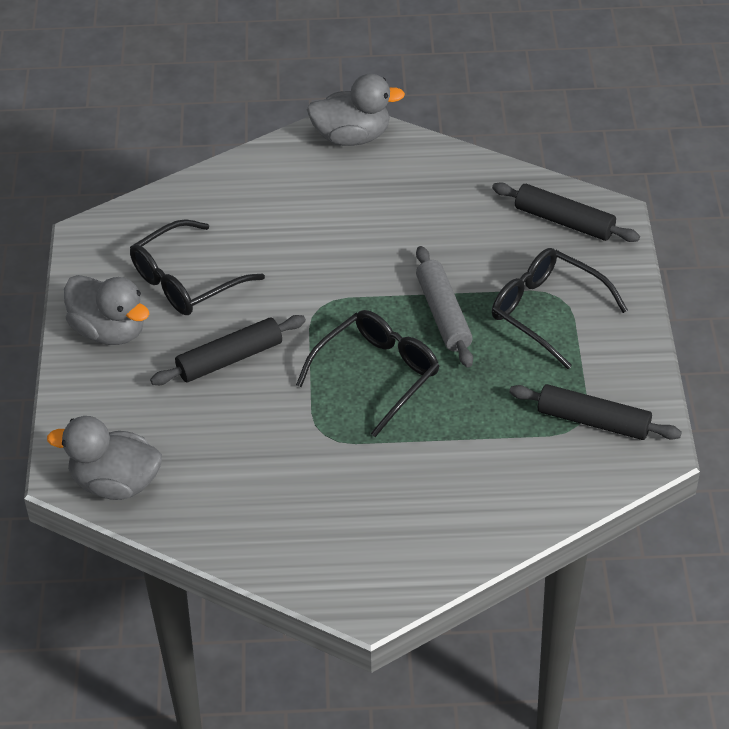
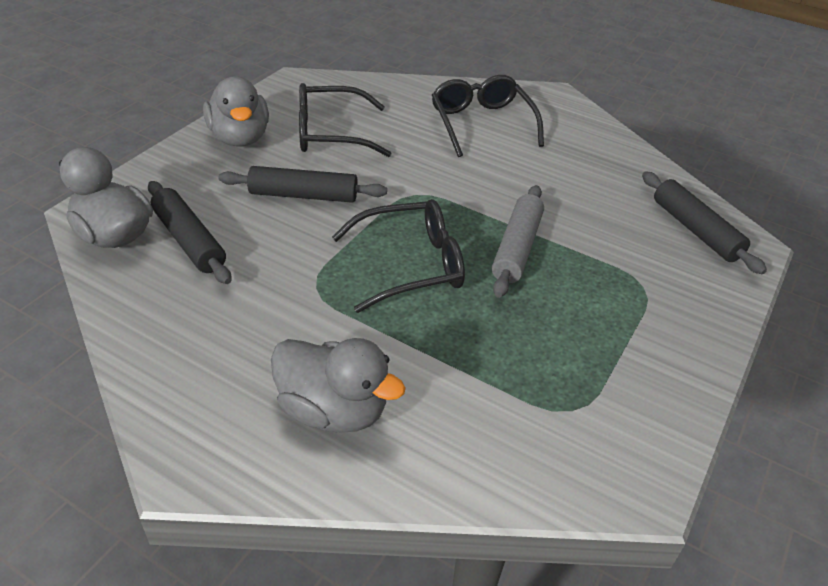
camera: 30 degrees right, 5 degrees down
(352, 137) = (552, 103): grey duck -> grey duck (333, 410)
(546, 311) = (620, 292): black glasses -> black glasses (481, 123)
(593, 421) = (591, 415): black rolling pin -> black rolling pin (189, 240)

